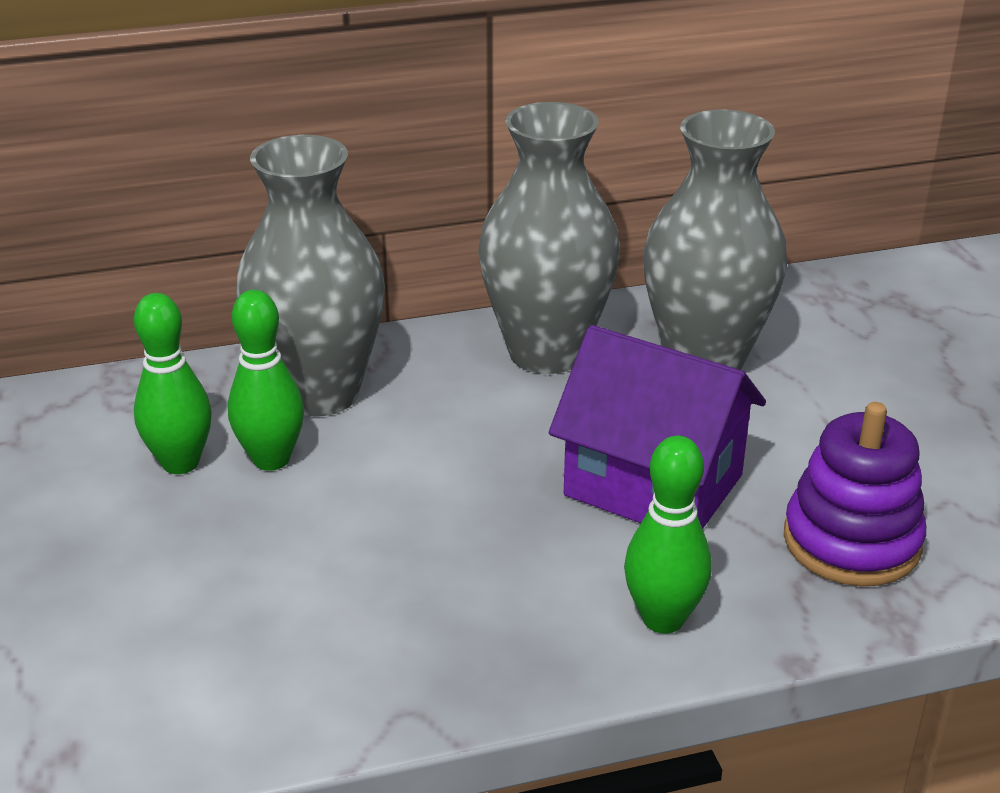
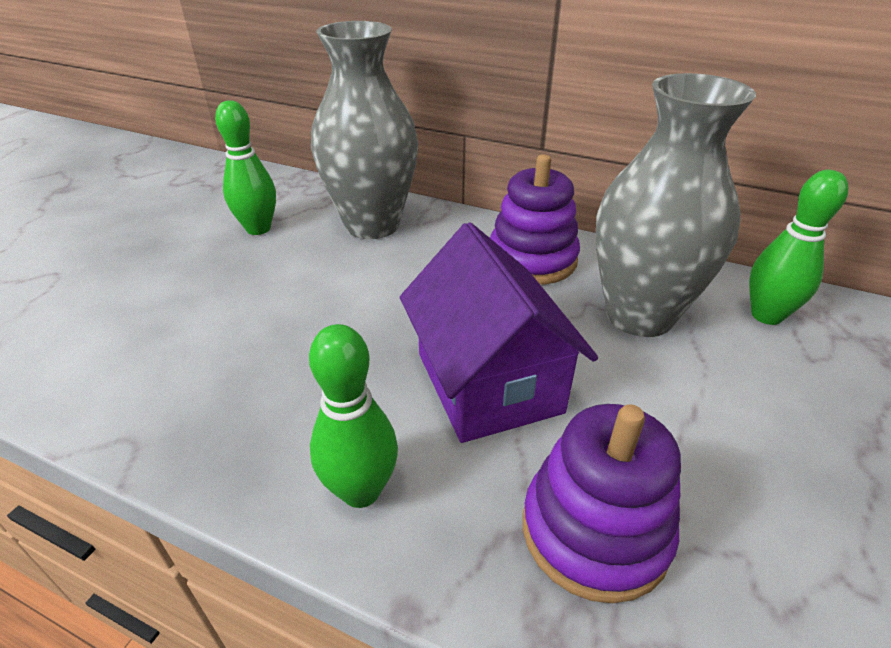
camera: 40 degrees right, 5 degrees up
(271, 459) = (298, 247): green bowling pin -> green bowling pin (766, 315)
(546, 353) = (532, 259): grey vase -> purple stacking toy

